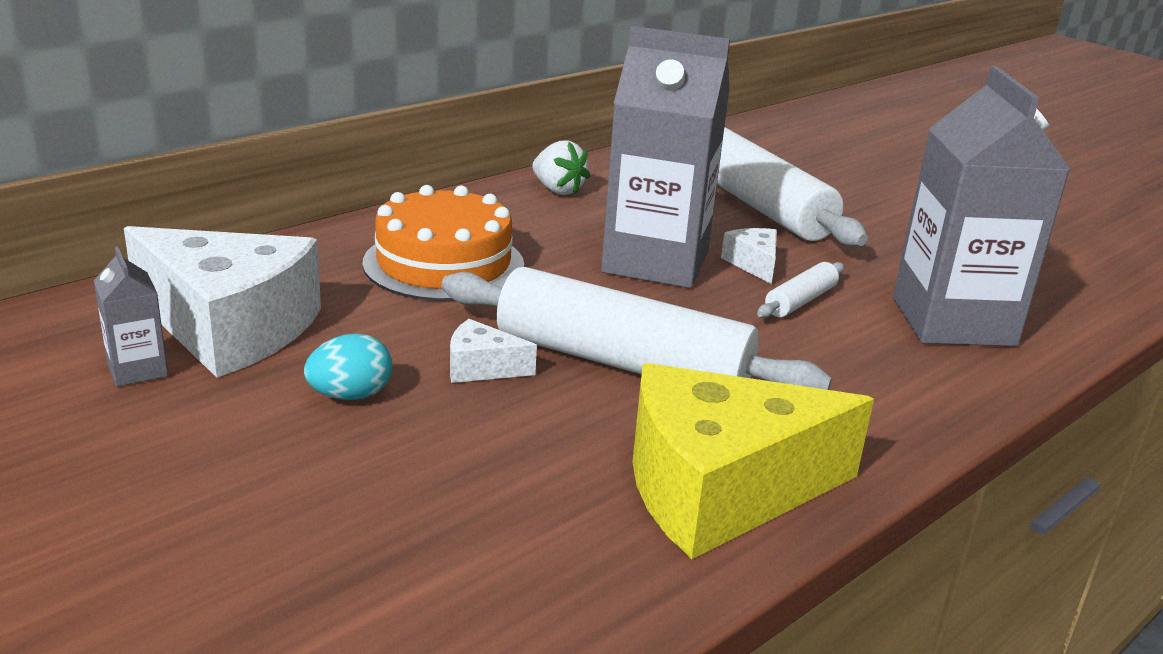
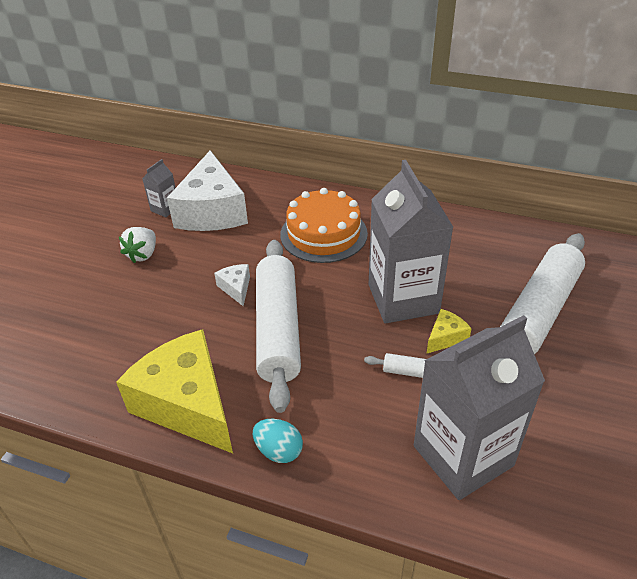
camera: 65 degrees right, 15 degrees up
(350, 395) = (185, 264): turquoise egg -> turquoise egg (279, 451)
(558, 190) = (454, 229): white strawberry -> white strawberry (143, 254)
(753, 264) = (445, 337): white cheese -> yellow cheese

